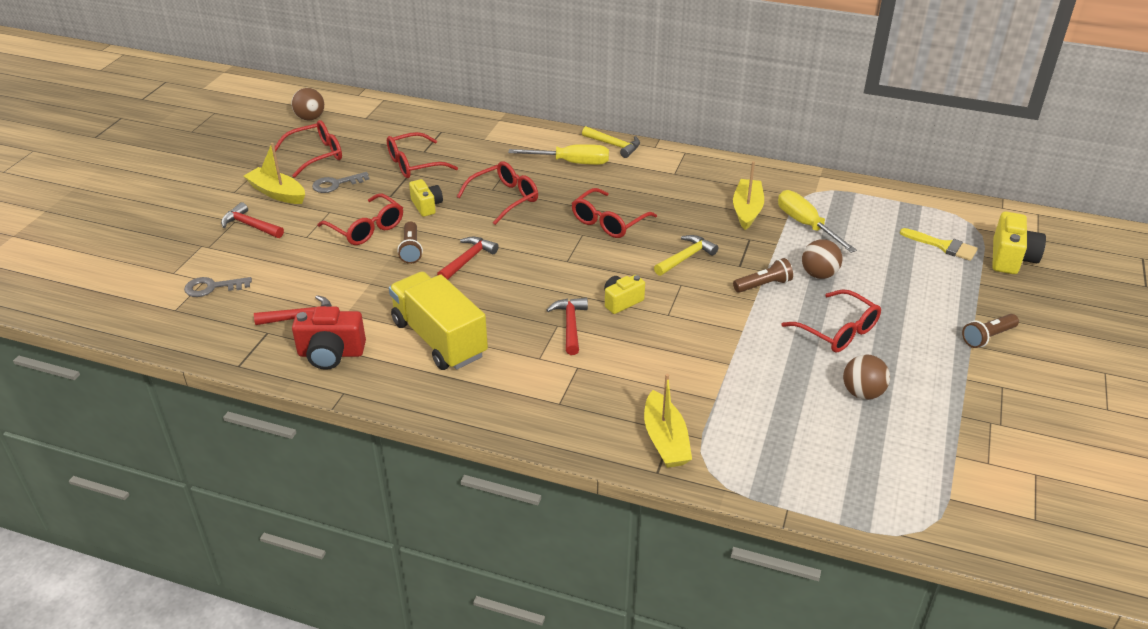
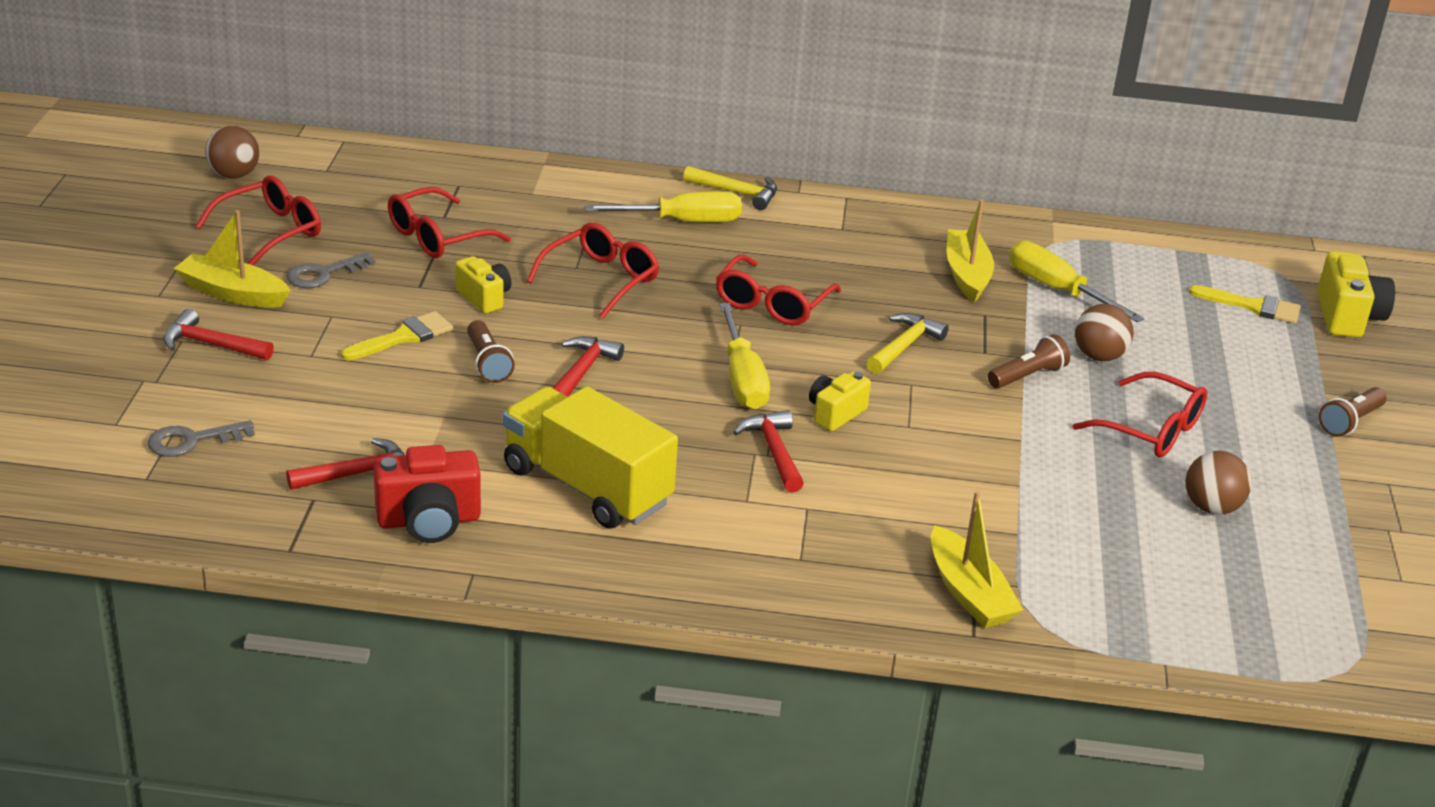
camera: 15 degrees left, 5 degrees down
(367, 228) = (403, 337): red glasses -> yellow brush
(569, 272) = (742, 378): none -> yellow screwdriver

